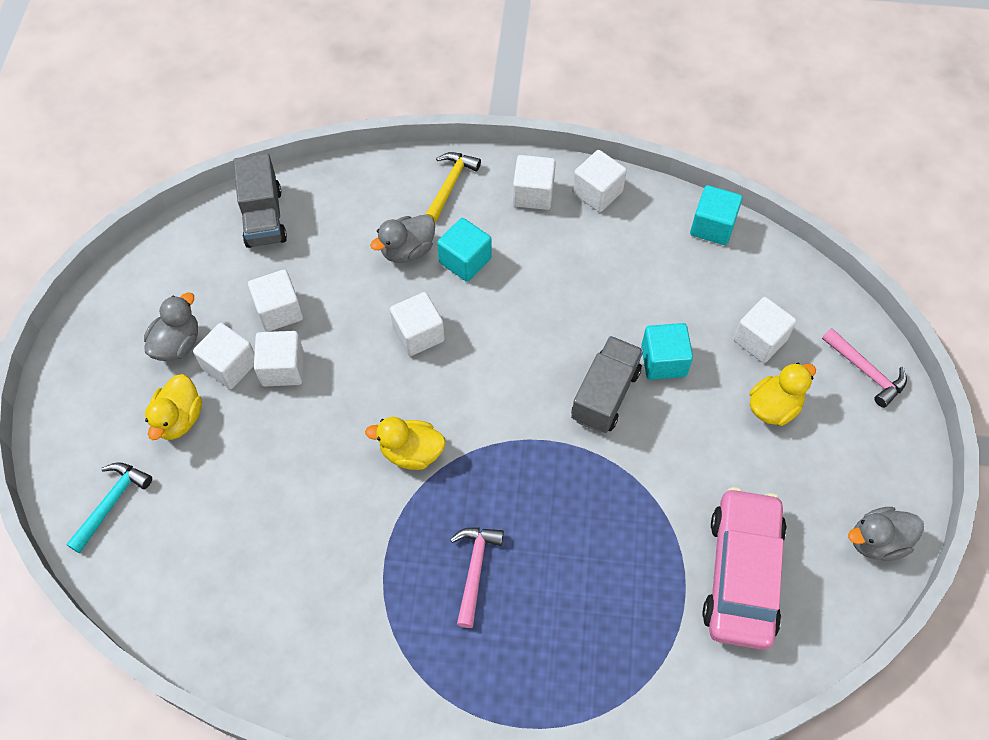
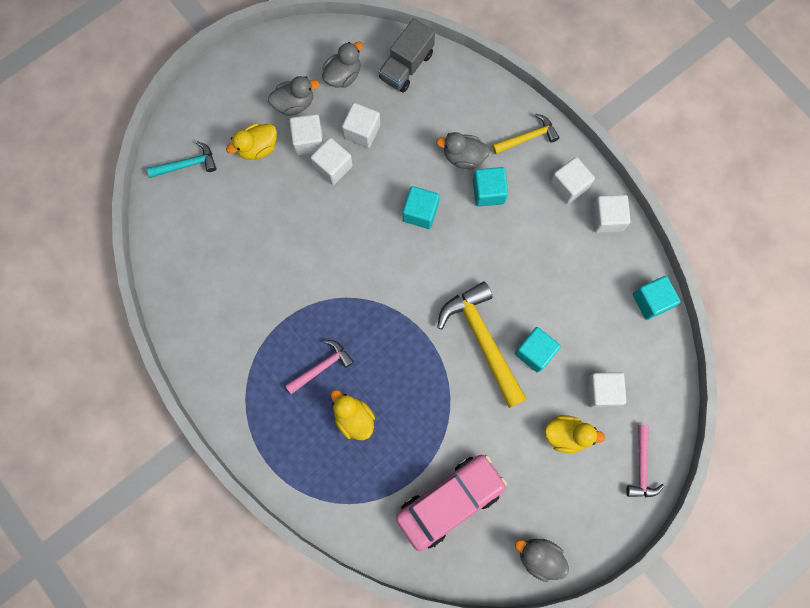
camera: 45 degrees right, 15 degrees up
(205, 277) = (343, 75): none -> grey duck
(411, 452) = (352, 275): yellow duck -> yellow duck (354, 418)
(418, 334) = (420, 212): white cube -> turquoise cube
(605, 395) = (483, 340): grey truck -> yellow hammer

